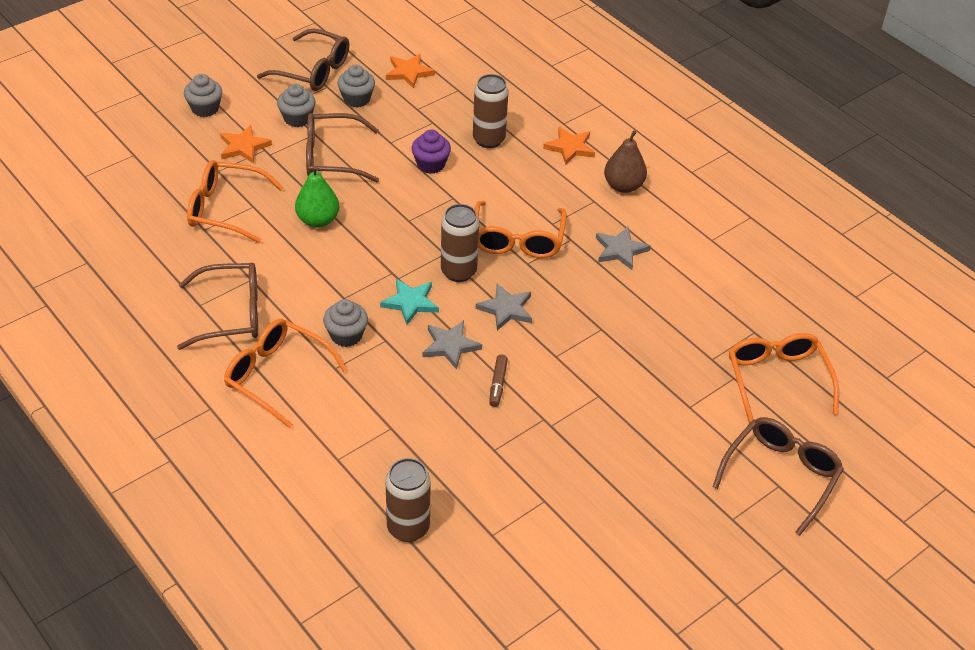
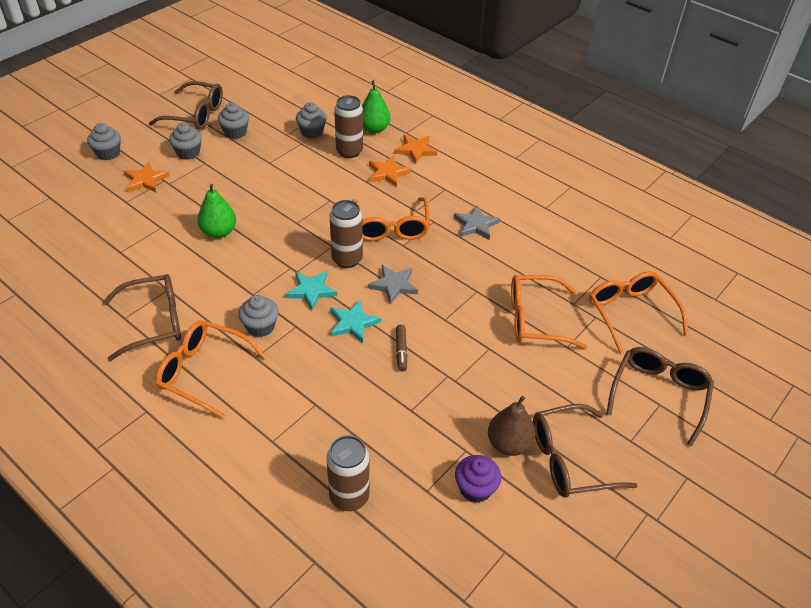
camera: 10 degrees left, 0 degrees up
(225, 209) = (136, 232): orange glasses -> orange glasses (535, 319)
(332, 157) = (222, 180): brown glasses -> brown glasses (569, 460)
(409, 72) = (274, 108): orange star -> orange star (388, 173)
(431, 164) = (306, 176): purple cupcake -> purple cupcake (475, 488)
(448, 109) = (312, 132): none -> grey cupcake
(450, 346) = (353, 323): grey star -> turquoise star
(525, 114) = (374, 129): none -> green pear
(623, 186) = (465, 175): brown pear -> brown pear (509, 444)

